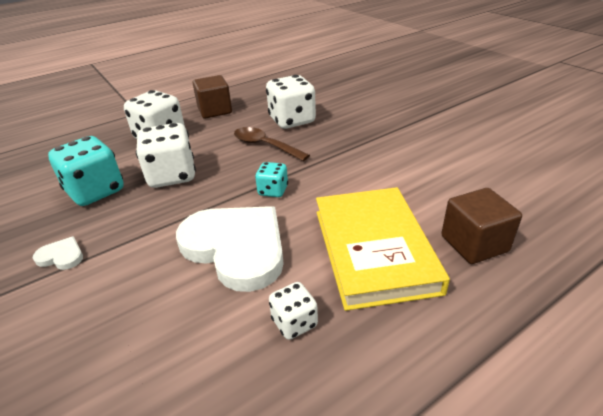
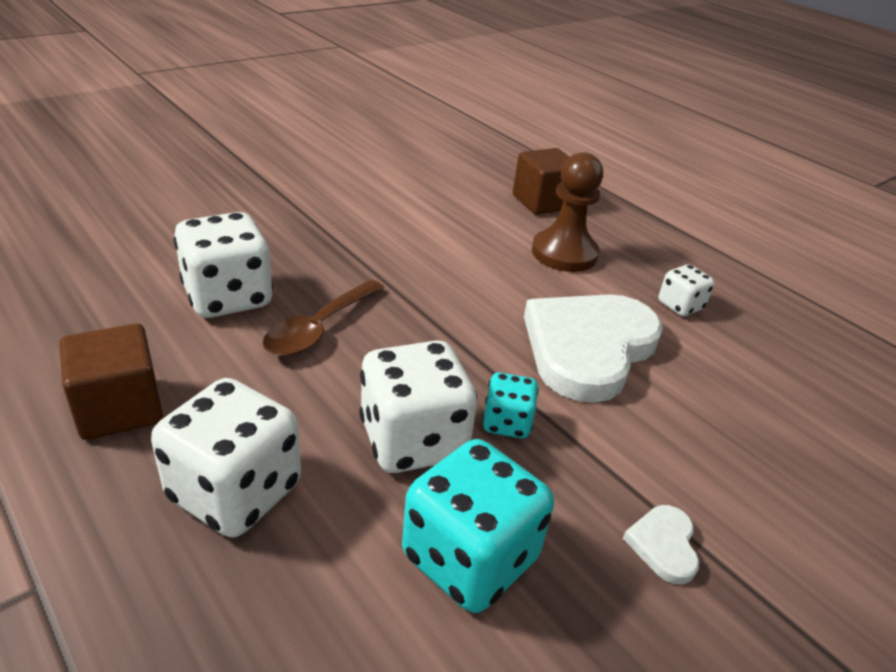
camera: 100 degrees left, 0 degrees up
(273, 191) = (460, 319): turquoise dice -> turquoise dice (507, 423)
(374, 249) = (564, 253): yellow book -> brown pawn

